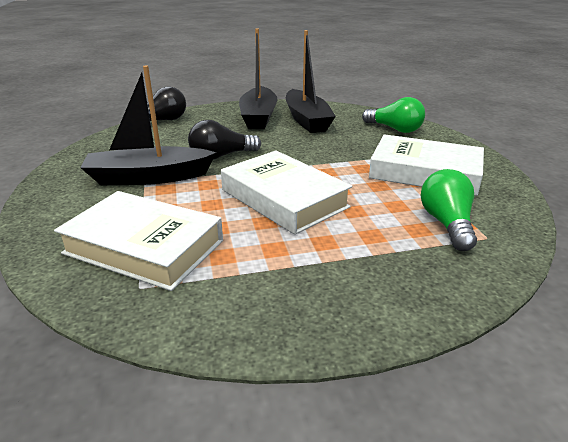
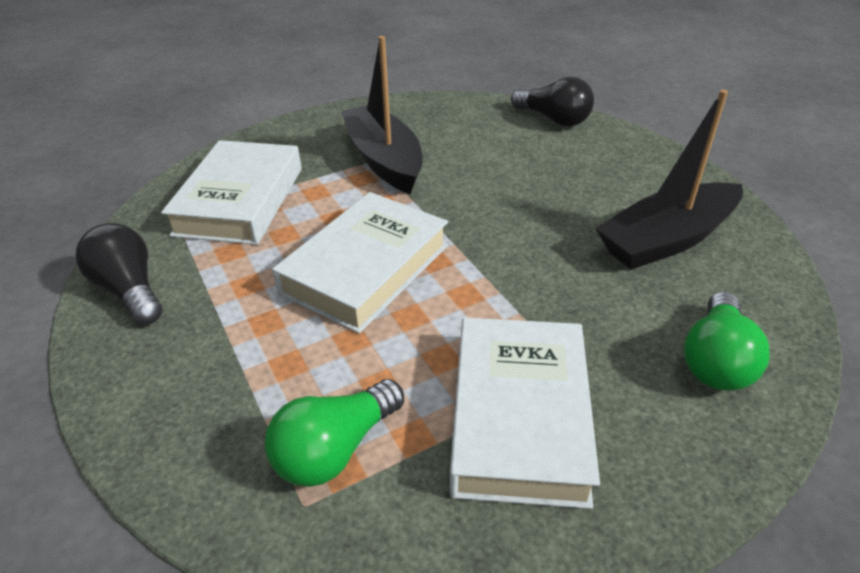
camera: 75 degrees right, 10 degrees up
(221, 156) = (467, 192): black light bulb -> black light bulb (130, 290)
(258, 117) = (636, 189): black boat -> none
(446, 224) = (335, 449): green light bulb -> green light bulb turned 150 degrees clockwise

